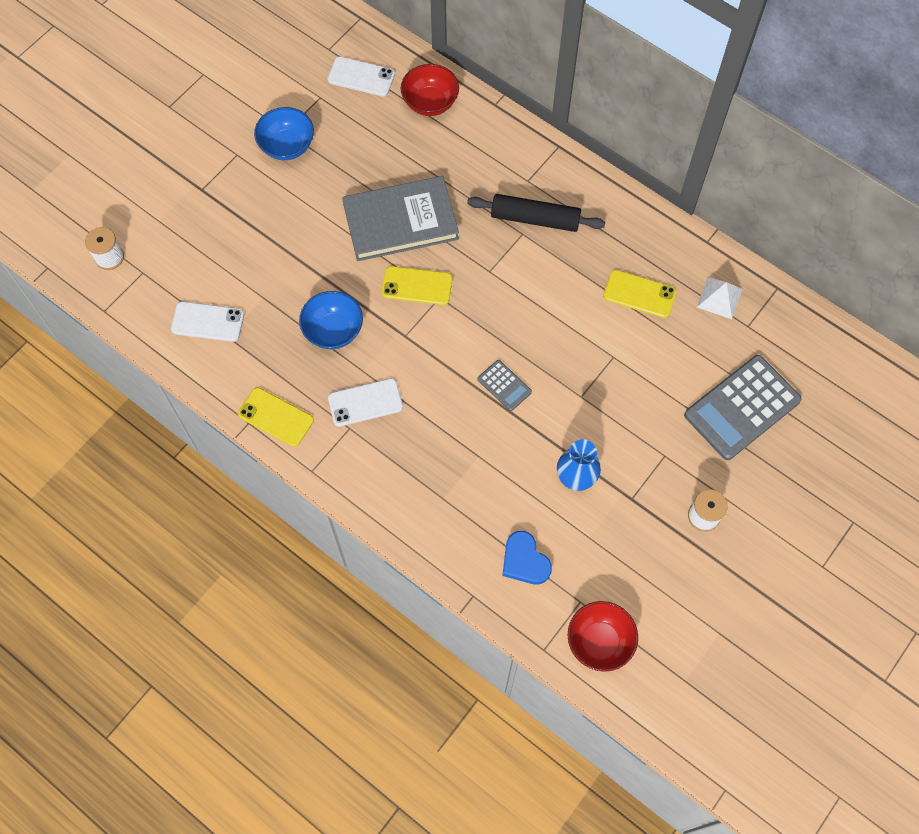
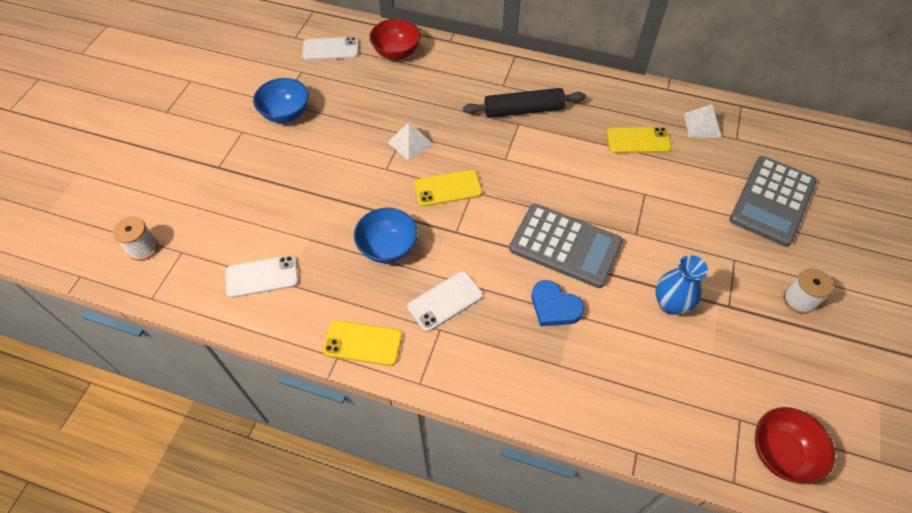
camera: 20 degrees left, 10 degrees down
(400, 221) = (410, 143): grey book -> white pyramid
(504, 385) = (565, 246): grey calculator -> grey calculator, size x2.10
(524, 561) = (667, 398): blue heart -> blue heart (554, 307)

